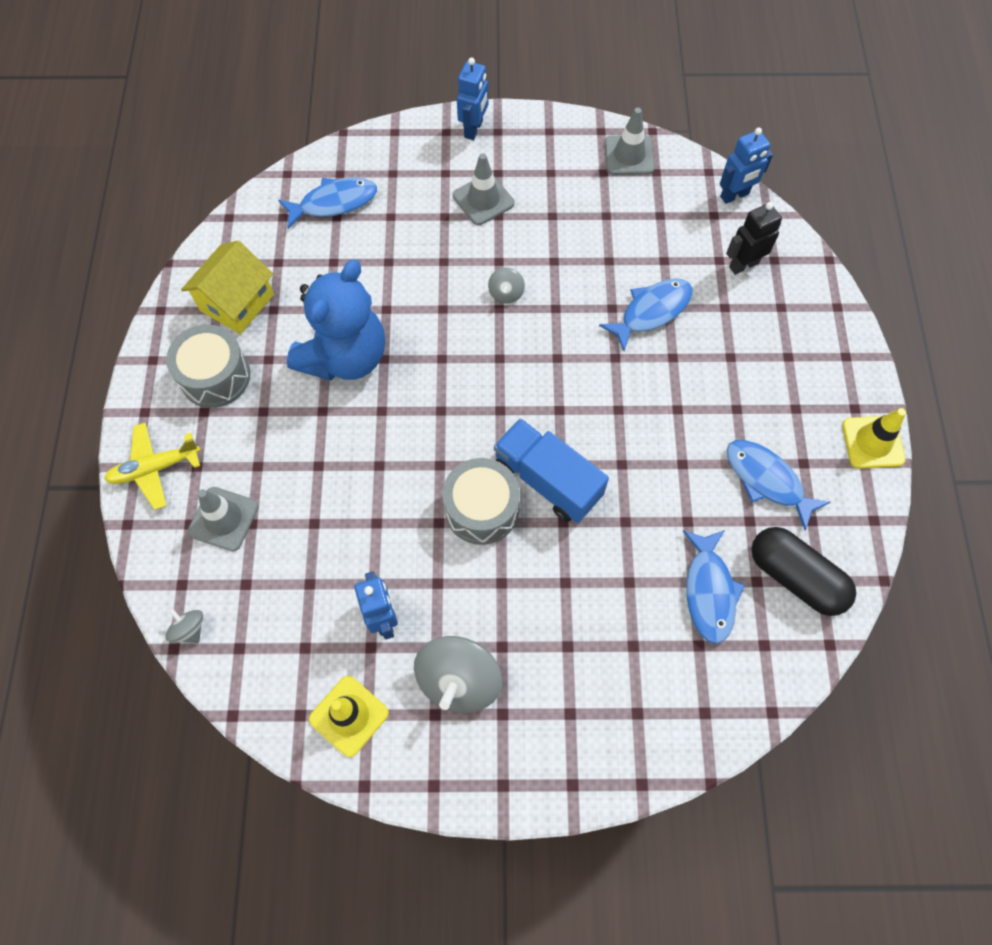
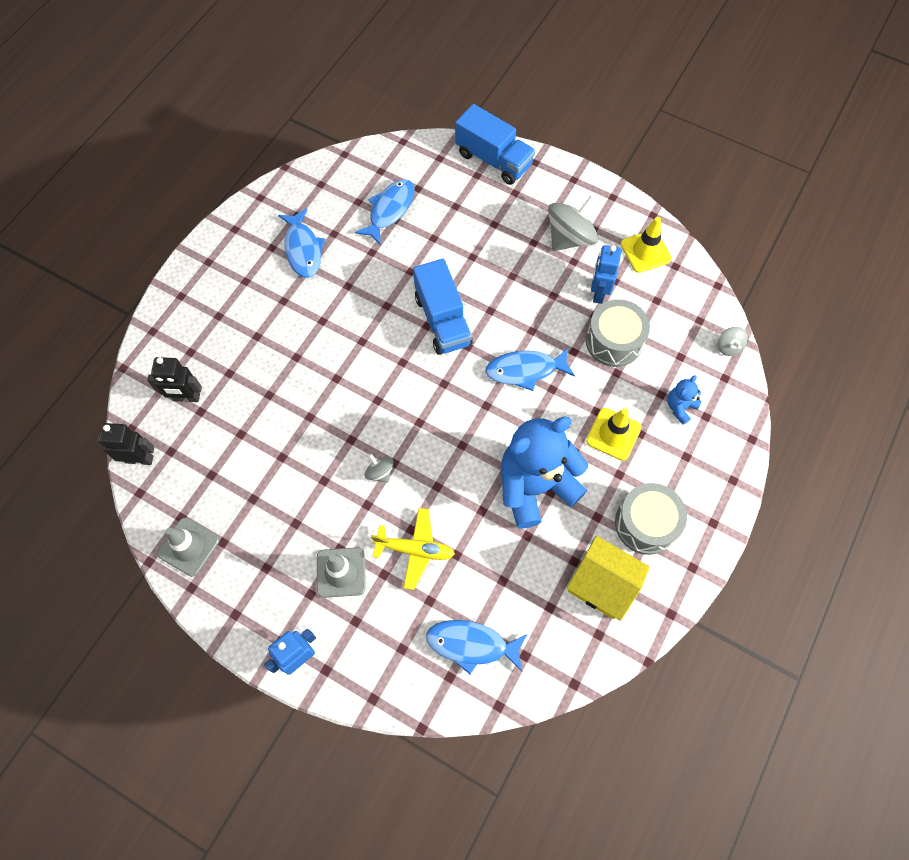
camera: 150 degrees left, 0 degrees up
(155, 468) = (718, 471): yellow plane -> yellow plane (415, 550)
(223, 519) = (680, 407): grey traffic cone -> blue teddy bear
(237, 303) = (602, 584): yellow house -> yellow house turned 60 degrees clockwise
(481, 509) = (498, 324): grey drum -> grey drum (613, 341)
(506, 293) = (380, 472): grey spinning top -> grey spinning top turned 75 degrees counterclockwise
(631, 754) = (493, 159): none -> blue truck
(651, 311) = (283, 398): blue fish -> blue fish (525, 370)
(734, 195) = (139, 459): blue robot -> black robot
(795, 577) = (333, 192): black capsule -> none
(872, 442) = (218, 237): yellow traffic cone -> yellow traffic cone (613, 434)

